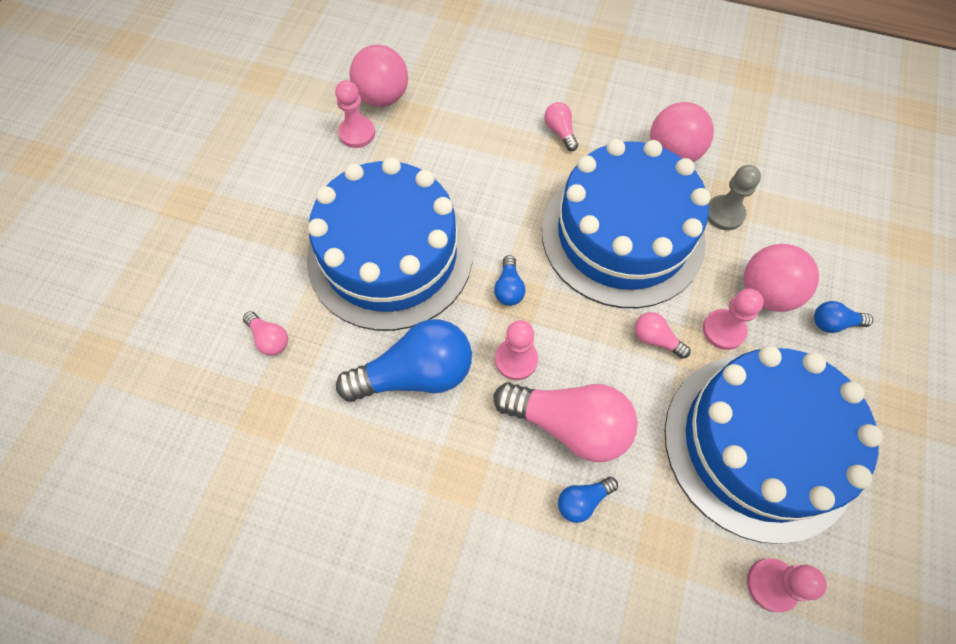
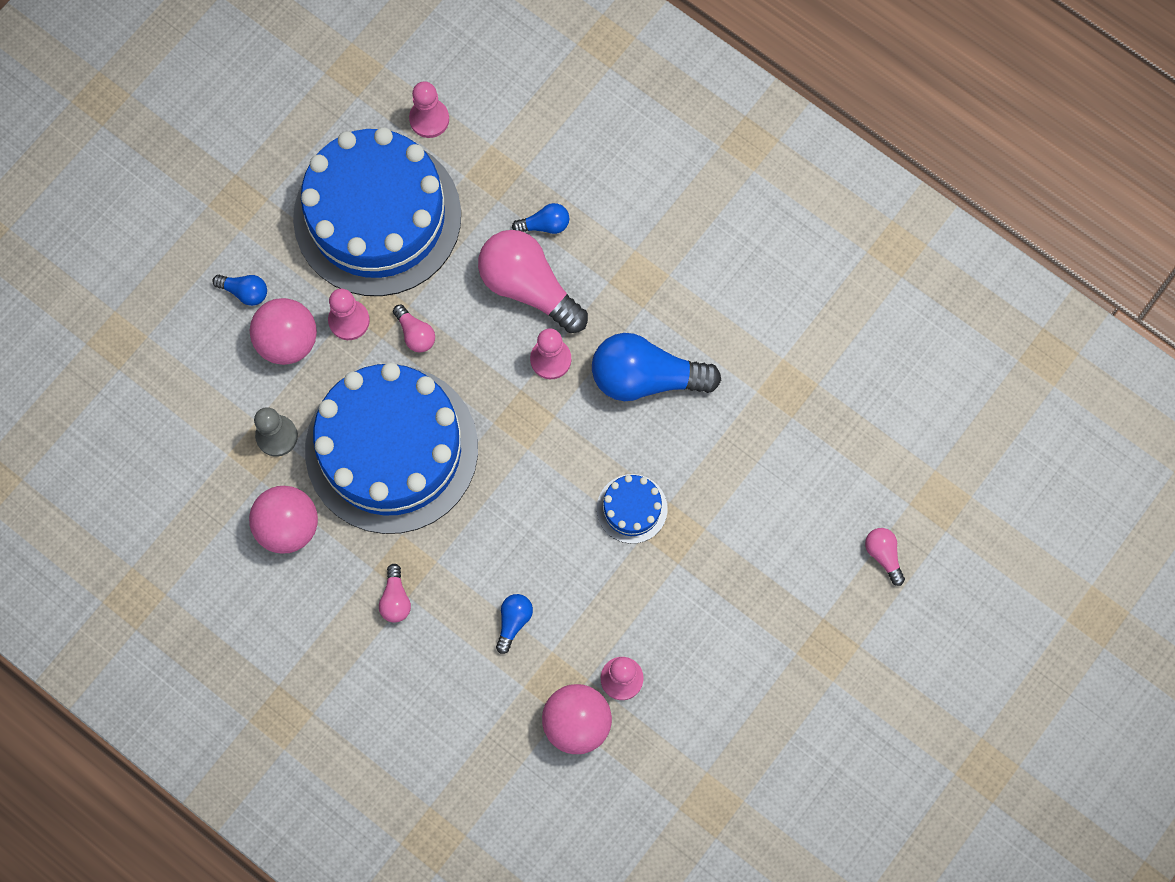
camera: 160 degrees left, 10 degrees up
(269, 339) = (771, 459): pink light bulb -> pink light bulb (883, 555)
(390, 255) = (632, 508): blue cake -> blue cake, size x0.41
(509, 288) = (528, 431): blue light bulb -> blue light bulb (513, 621)

